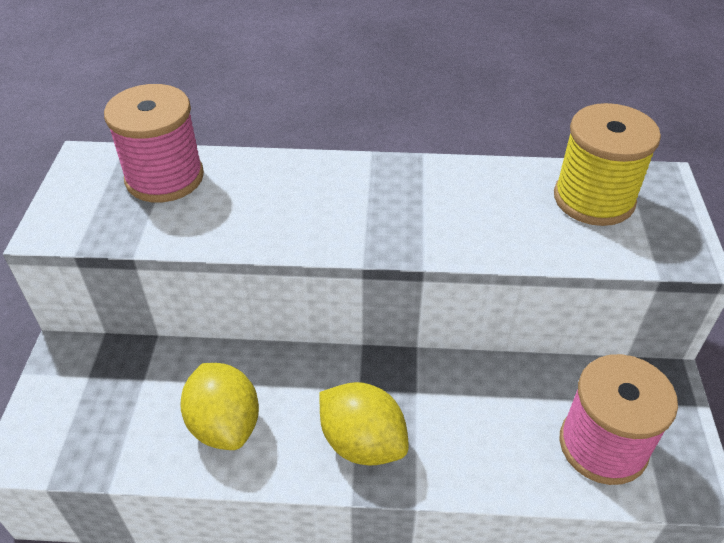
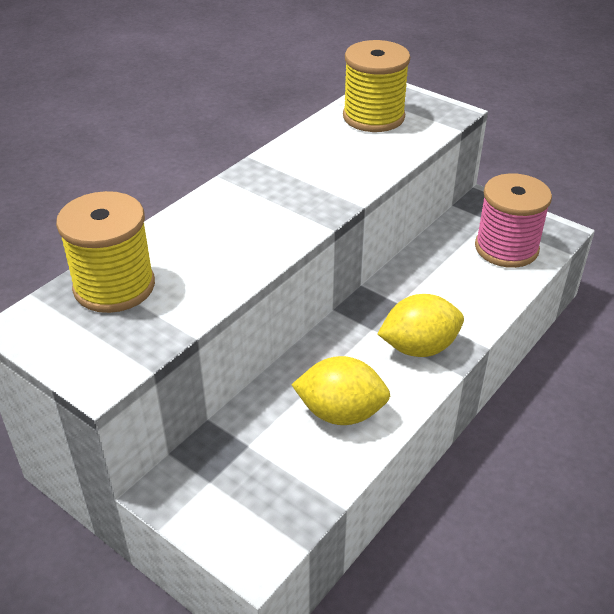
camera: 55 degrees left, 5 degrees down
(165, 178) = (114, 286): pink spool -> yellow spool

